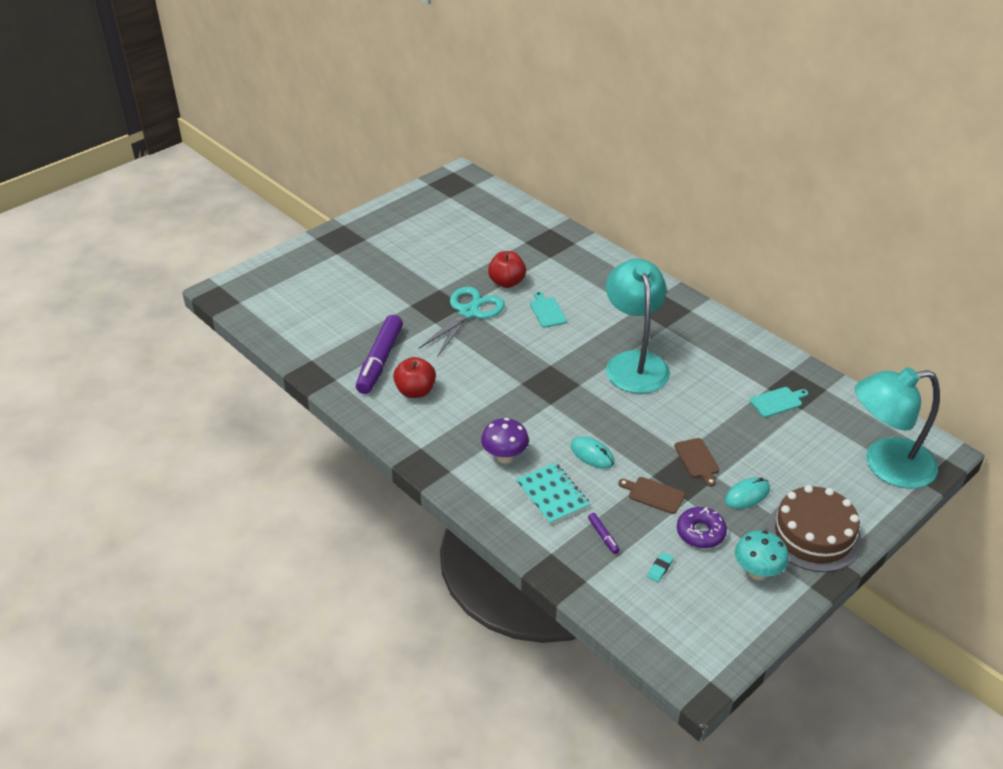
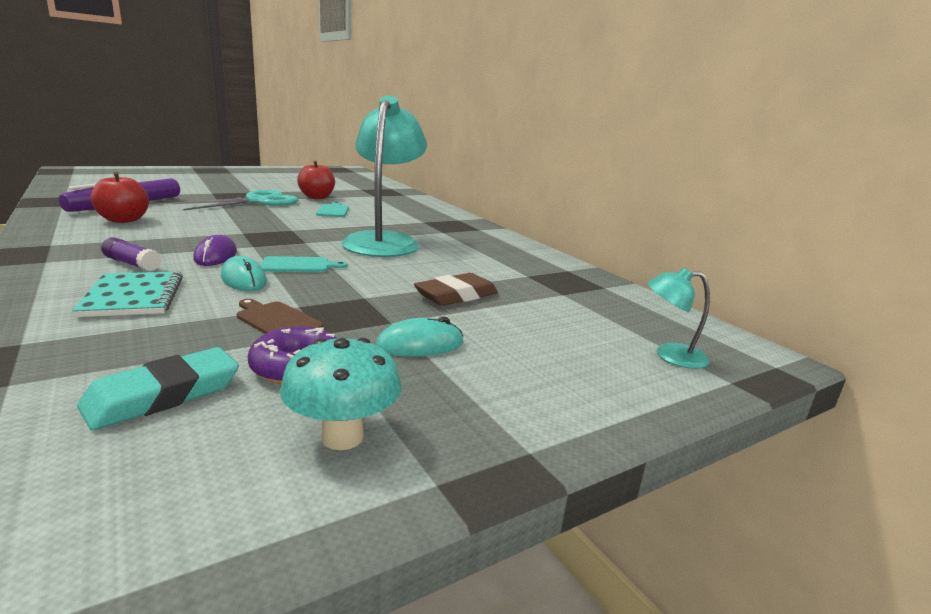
camera: 10 degrees right, 20 degrees down
(504, 457) = (132, 264): purple mushroom -> purple glue stick
(542, 428) = (216, 256): none -> purple mouse
(603, 536) = (134, 342): purple marker -> none
(660, 569) = (163, 395): turquoise eraser -> turquoise eraser, size x2.04
(697, 460) = (379, 305): brown cutting board -> none
(735, 433) = (456, 295): none -> brown eraser
(777, 402) = (533, 285): turquoise cutting board -> turquoise cutting board (299, 265)
(813, 535) = (500, 407): brown cake -> none
(886, 465) = (670, 355): turquoise lamp -> turquoise lamp, size x0.43

